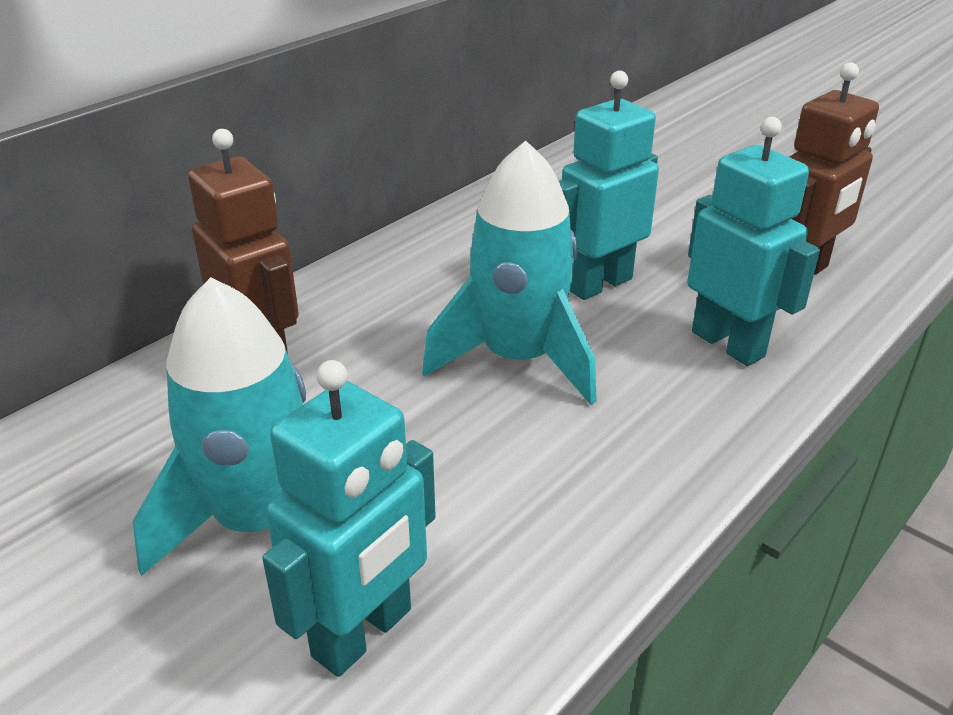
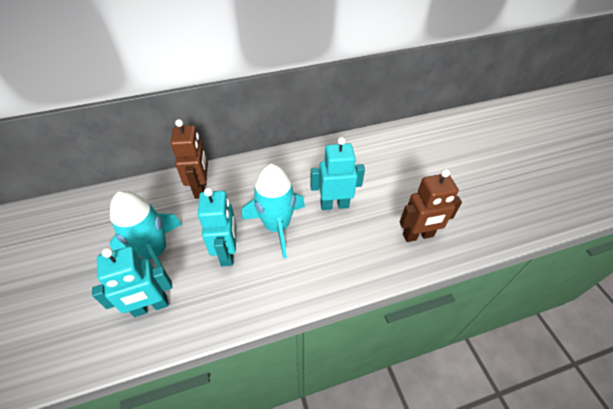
camera: 30 degrees right, 15 degrees up
(728, 344) = (355, 255): turquoise robot -> turquoise robot (228, 252)

